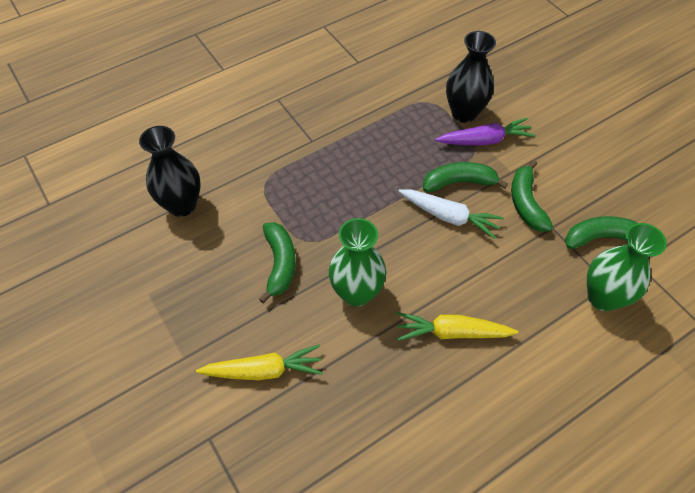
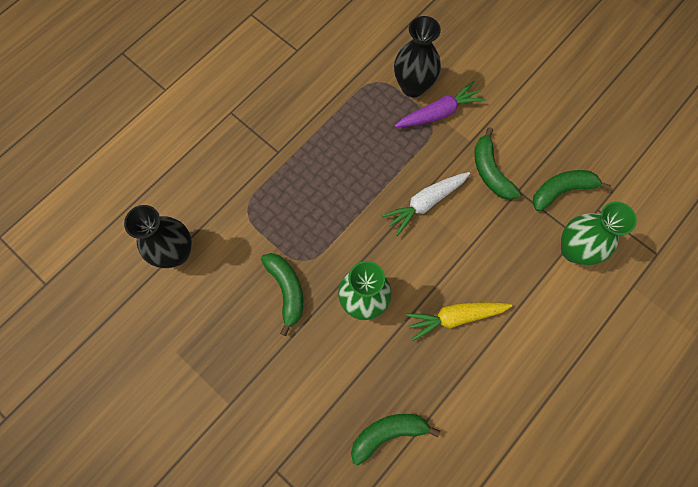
camera: 15 degrees left, 15 degrees up
(263, 370) = (303, 397): yellow carrot -> none
(449, 217) = (425, 203): white carrot -> white carrot turned 135 degrees clockwise
(459, 182) = (426, 164): green banana -> green banana (388, 433)

